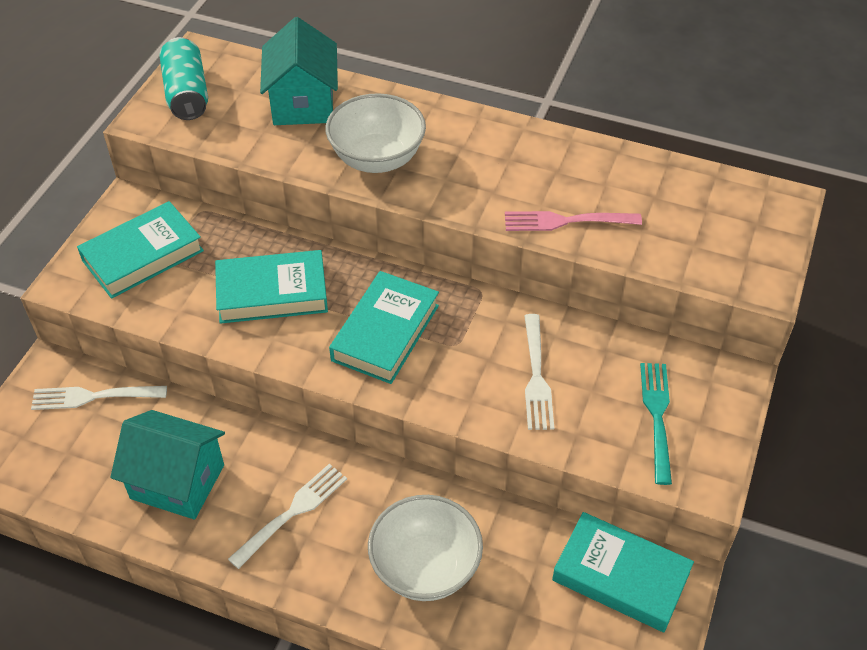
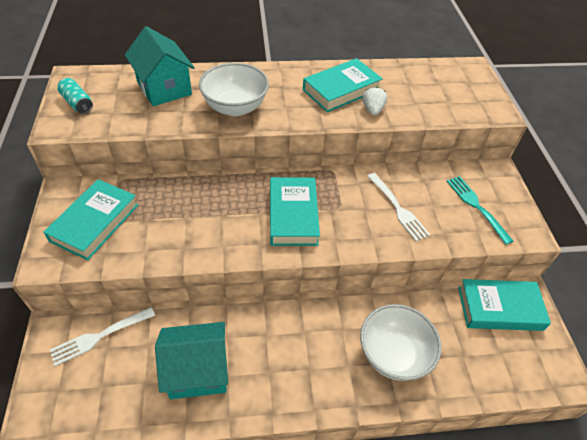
camera: 30 degrees left, 0 degrees up
(186, 93) = (77, 103): turquoise can -> turquoise can, size x0.65
(272, 293) = (203, 216): turquoise book -> turquoise book (341, 90)
(292, 513) = (289, 357): white fork -> none
(567, 221) = (372, 110): pink fork -> white strawberry

